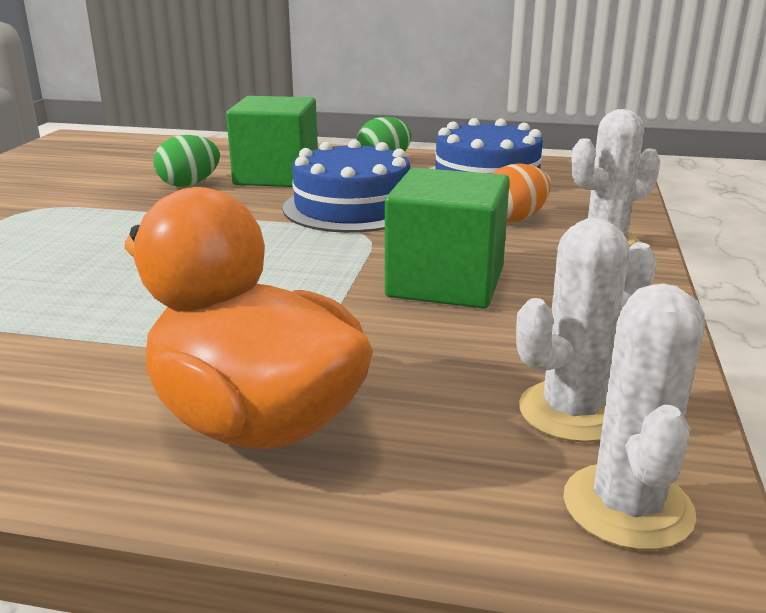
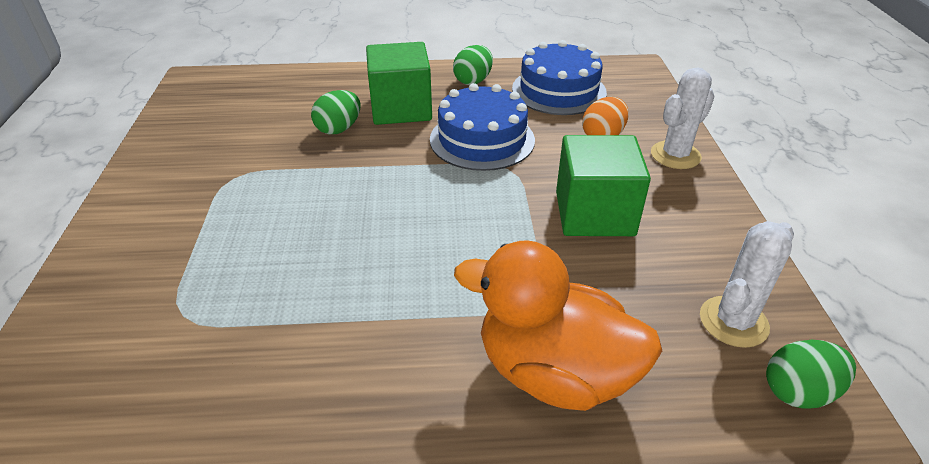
camera: 15 degrees left, 15 degrees up
(627, 506) = (798, 391): white cactus -> green egg

